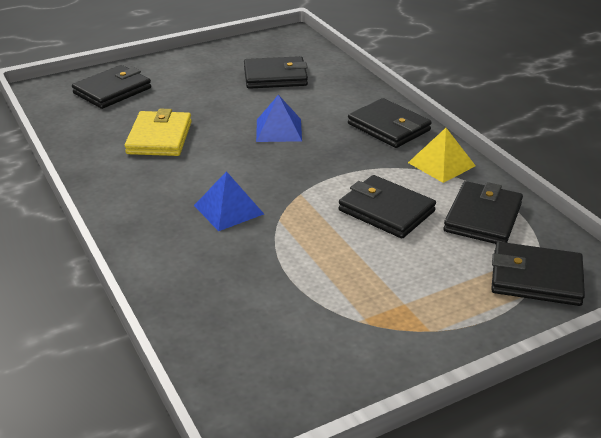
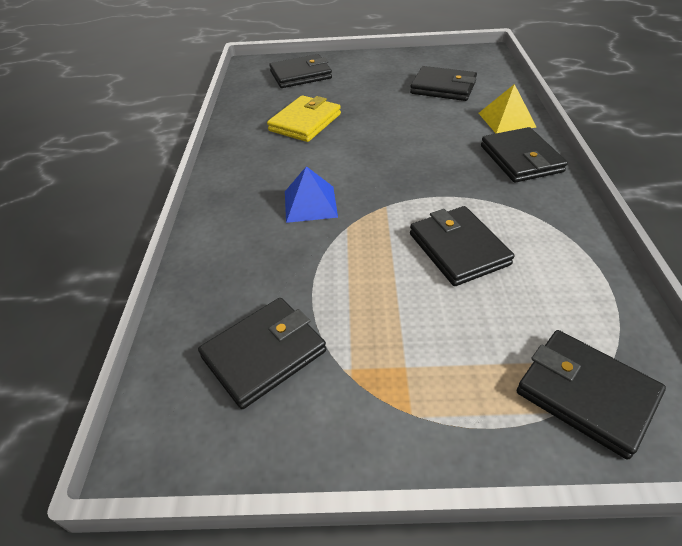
camera: 30 degrees right, 10 degrees up
(278, 130) = (410, 137): blue pyramid -> none
(441, 164) = (553, 212): yellow pyramid -> yellow pyramid (506, 120)
(483, 217) = (564, 290): black wallet -> black wallet (264, 354)

